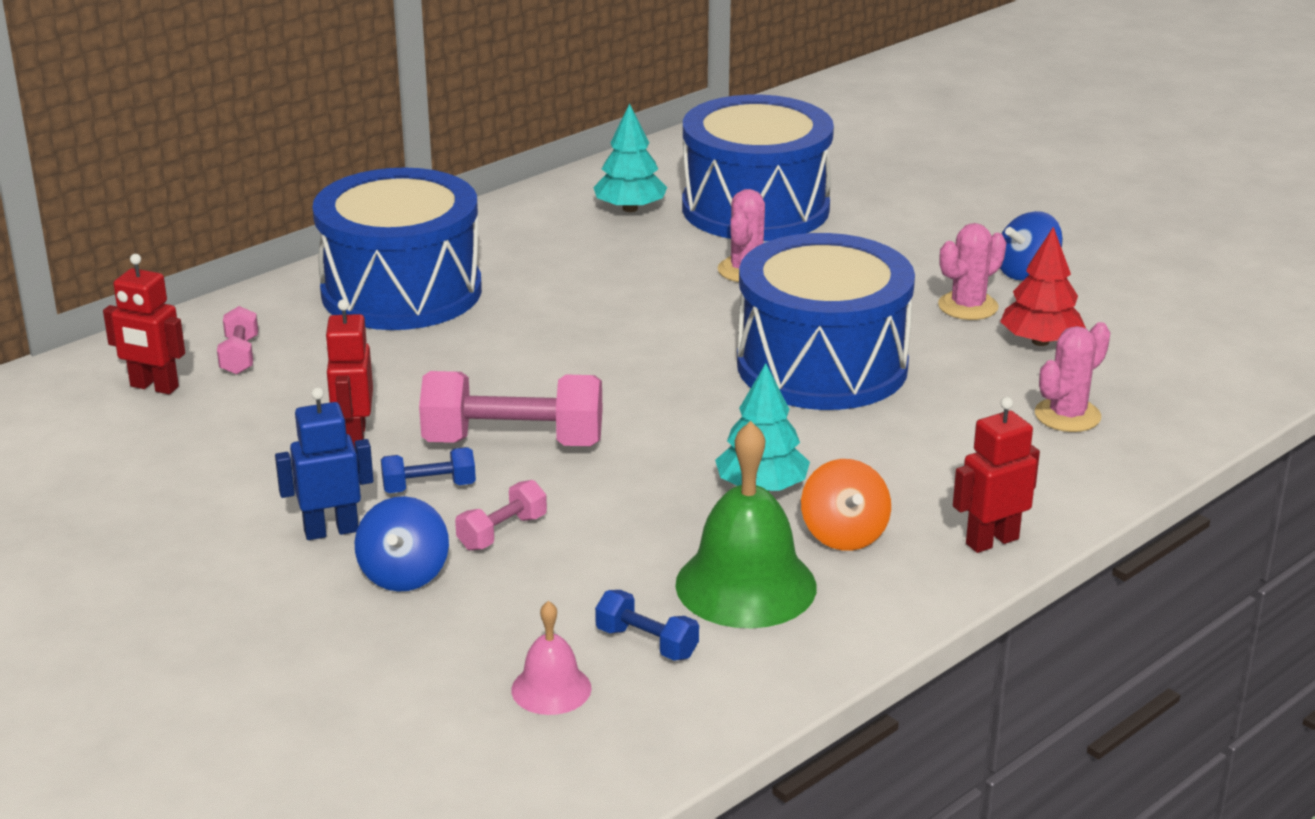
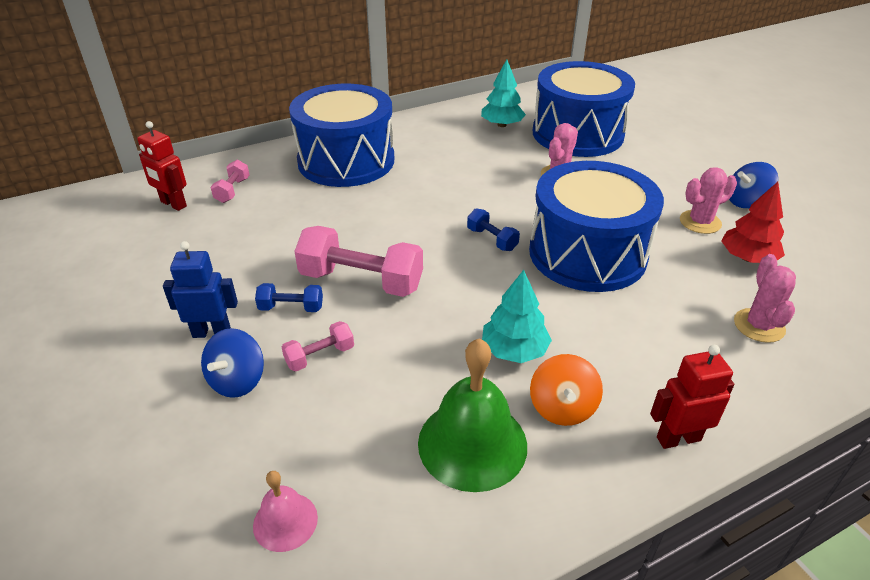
camera: 15 degrees right, 10 degrees up
(354, 436) = (266, 259): red robot -> none
(647, 643) = (376, 488): blue dumbbell -> blue dumbbell (492, 239)
(1067, 415) = (759, 325): pink cactus -> pink cactus turned 60 degrees counterclockwise

